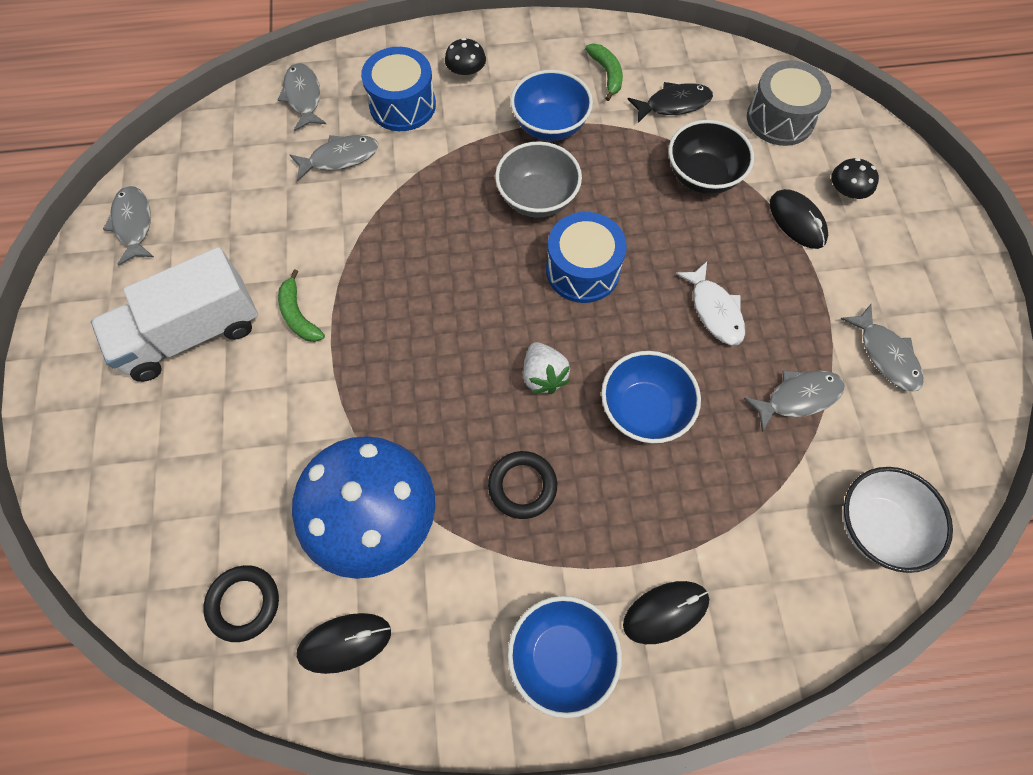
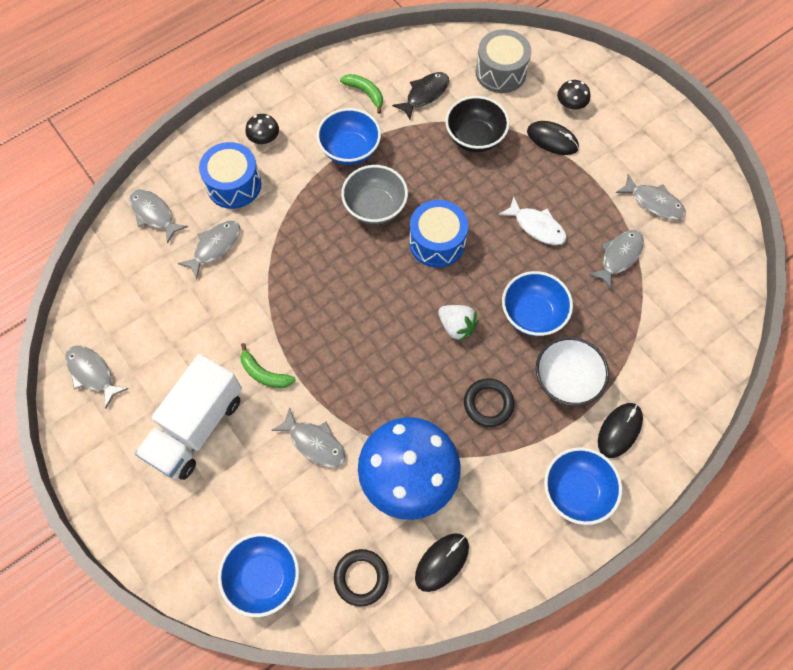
camera: 30 degrees left, 0 degrees up
(144, 537) = (263, 577): none -> blue bowl
(299, 419) = (314, 443): none -> grey fish
(877, 526) = (706, 312): white bowl -> white bowl (566, 380)

